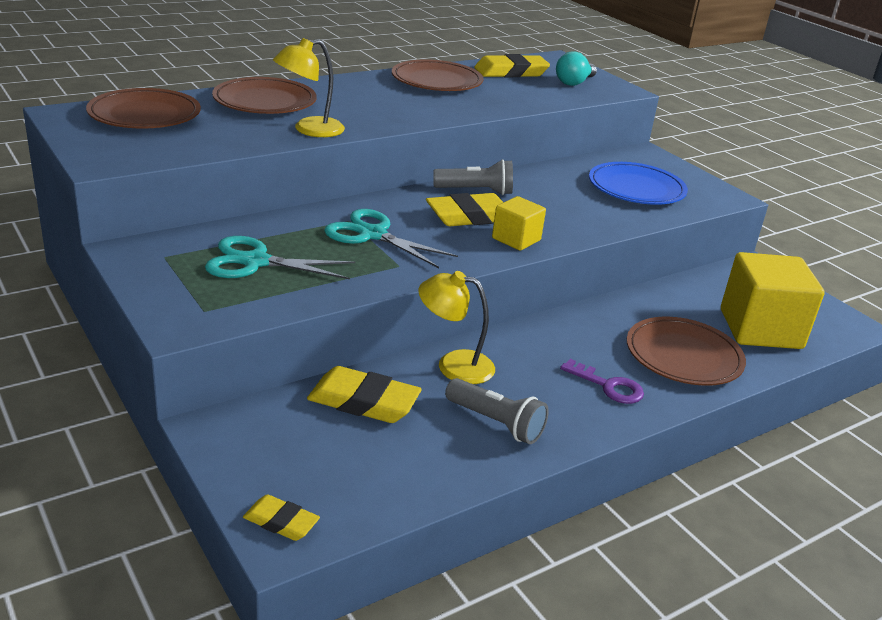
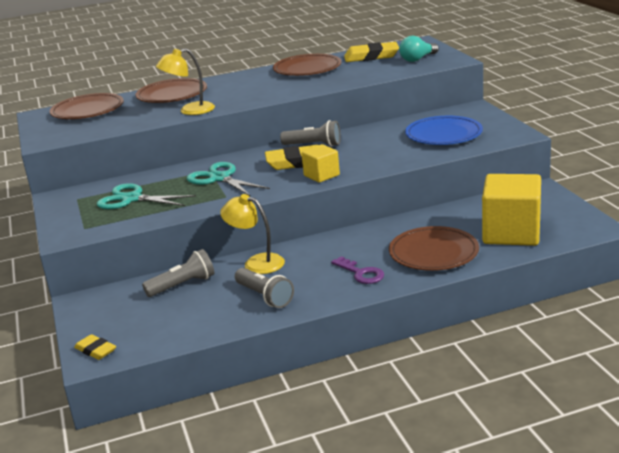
camera: 20 degrees right, 5 degrees down
(363, 401) = (183, 285): yellow eraser -> grey flashlight

